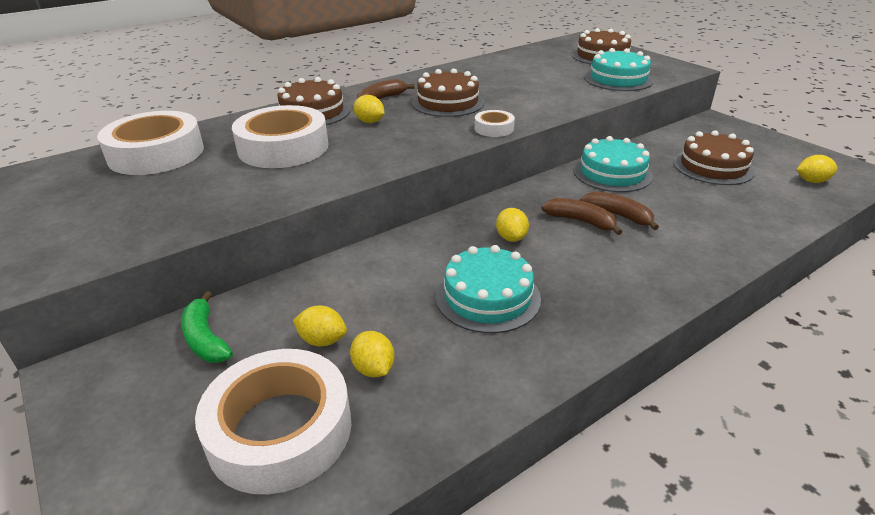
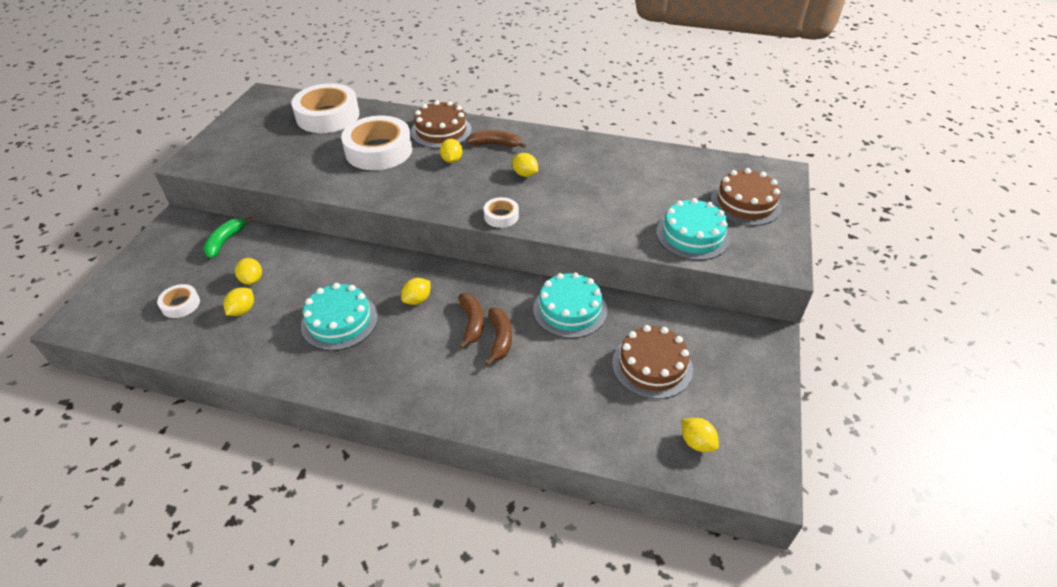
camera: 50 degrees right, 10 degrees up
(280, 429) = (180, 304): white tape -> white tape, size x0.47
(448, 102) = (525, 174): brown cake -> yellow lemon

